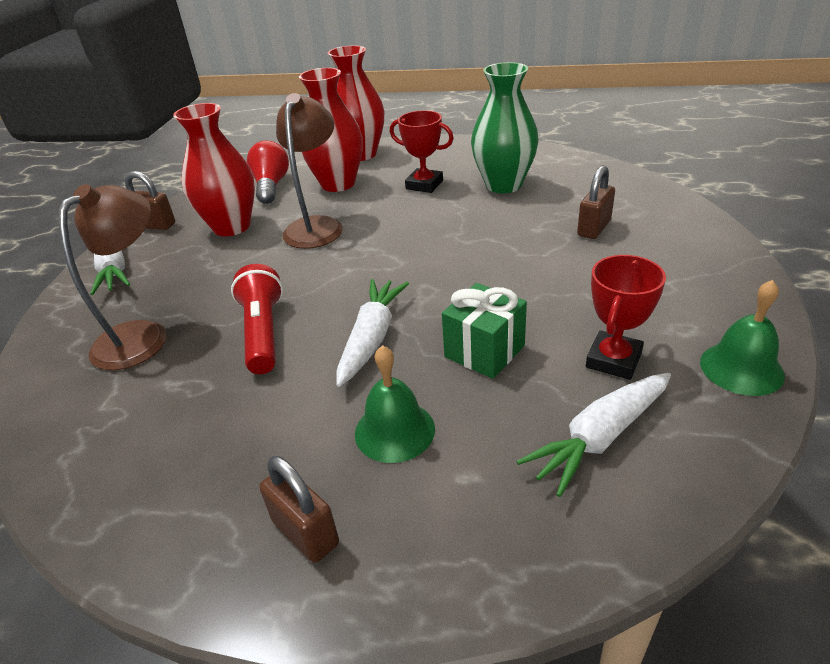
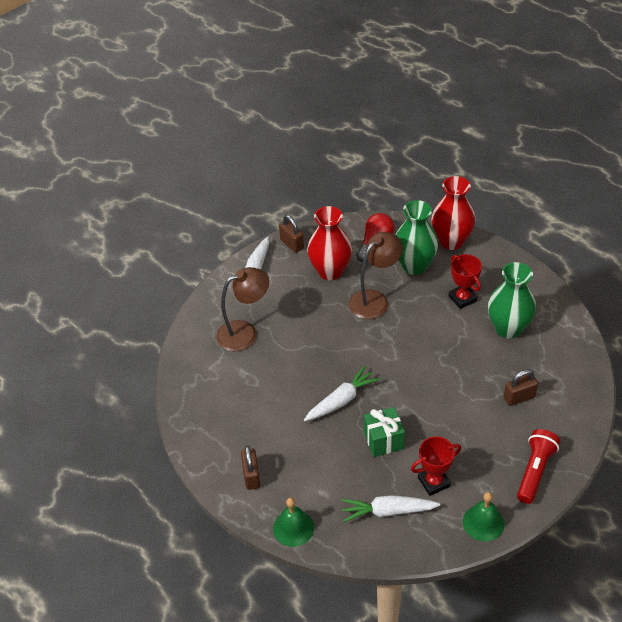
camera: 35 degrees right, 10 degrees up
(263, 333) = (297, 365): red flashlight -> red flashlight (535, 471)
(338, 184) = (414, 265): red vase -> green vase
(394, 430) = (313, 455): green bell -> green bell (293, 528)

